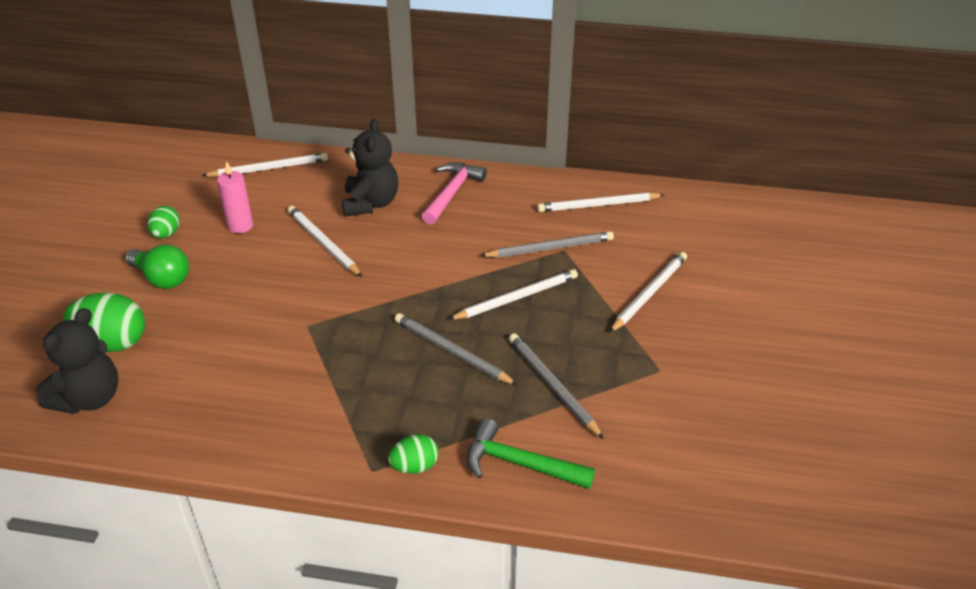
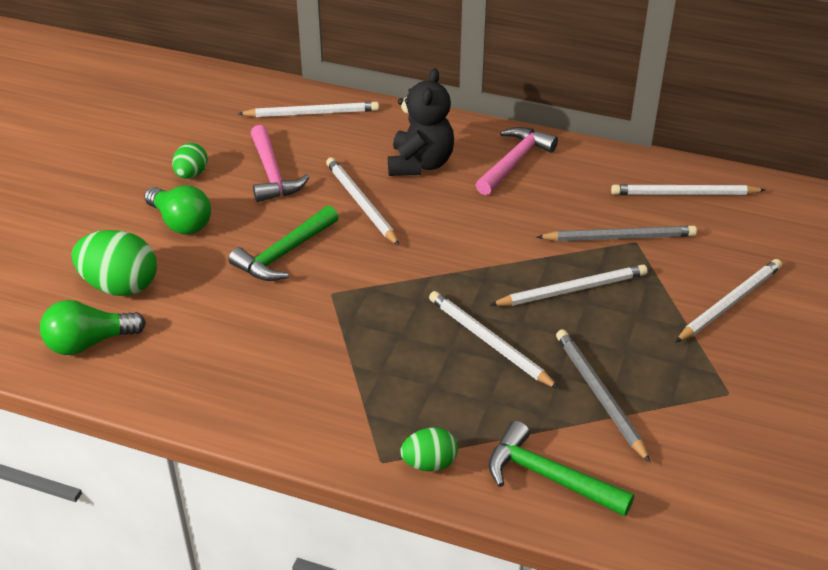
camera: 10 degrees right, 0 degrees up
(89, 398) = (89, 343): black teddy bear -> green light bulb
(240, 226) = (272, 174): pink candle -> pink hammer
(260, 296) = (284, 254): none -> green hammer
(451, 352) = (489, 342): grey pencil -> white pencil

